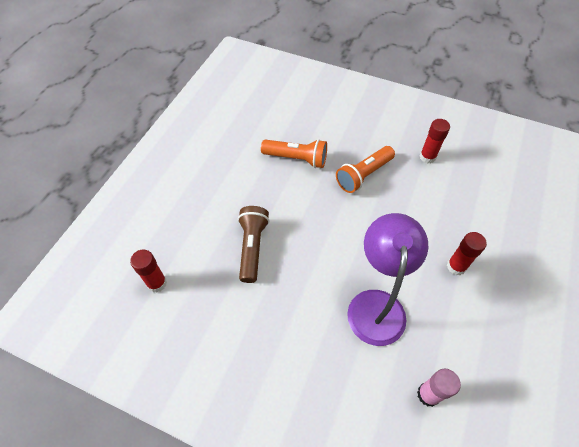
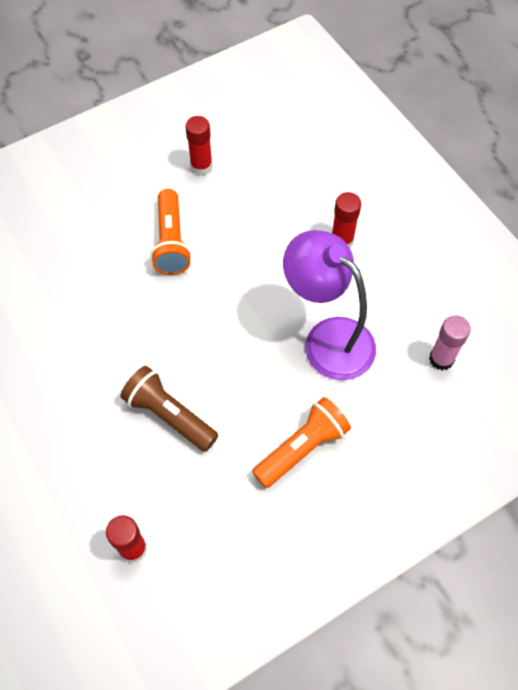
camera: 55 degrees left, 5 degrees up
(297, 159) = (89, 292): orange flashlight -> orange flashlight (302, 448)

